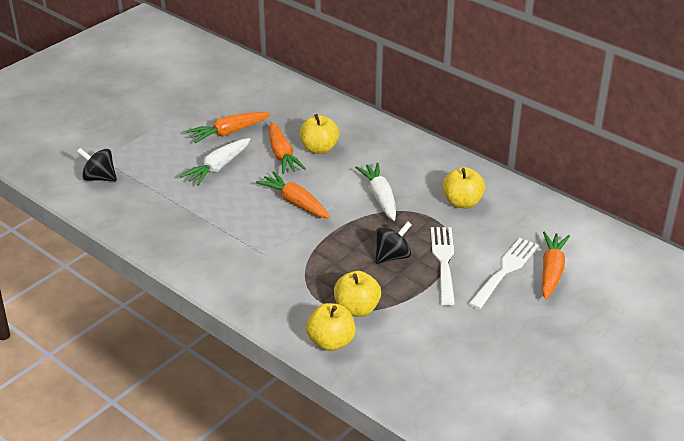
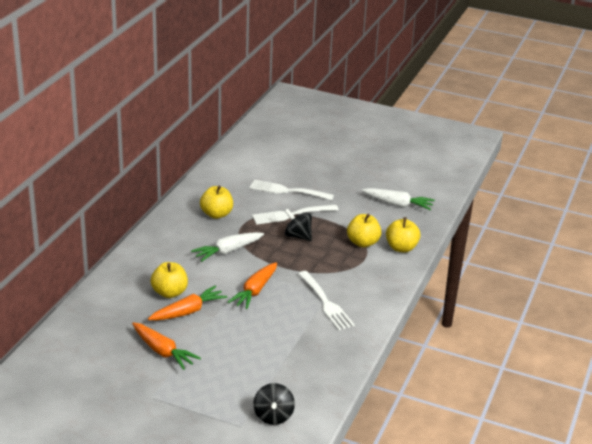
camera: 110 degrees left, 5 degrees down
(218, 167) = (223, 344): white carrot -> white carrot (398, 204)
(248, 248) = (326, 303): none -> white fork
(551, 271) = (278, 174): orange carrot -> none

